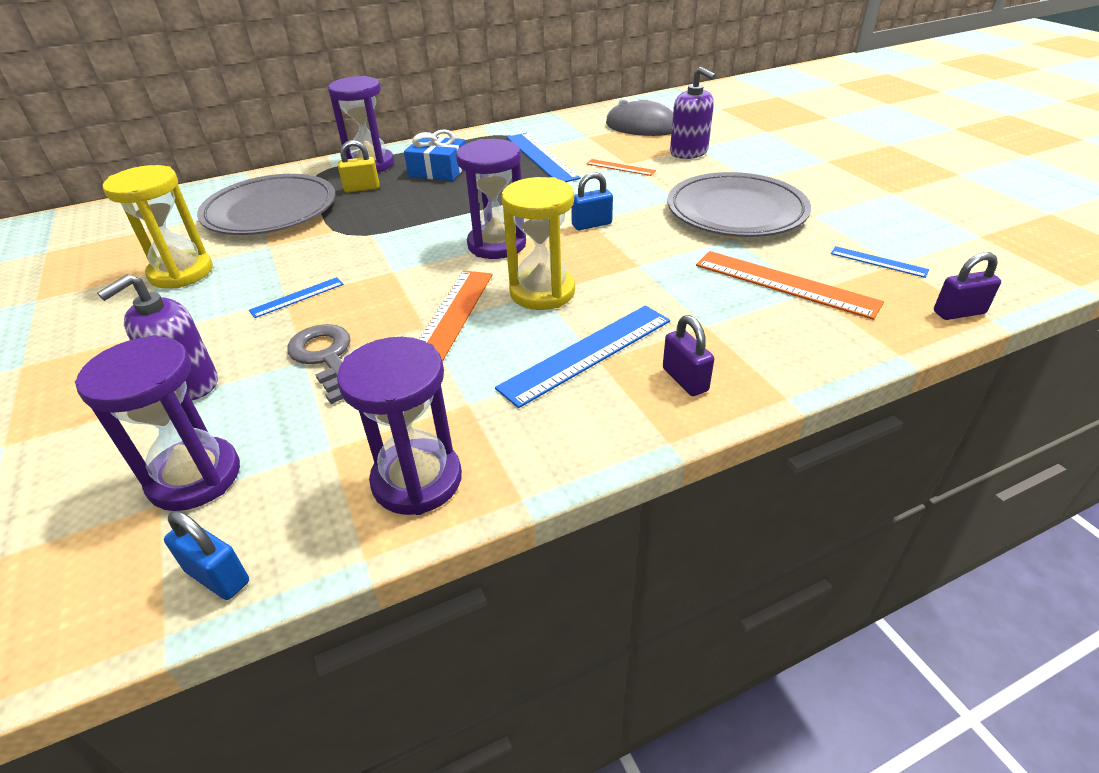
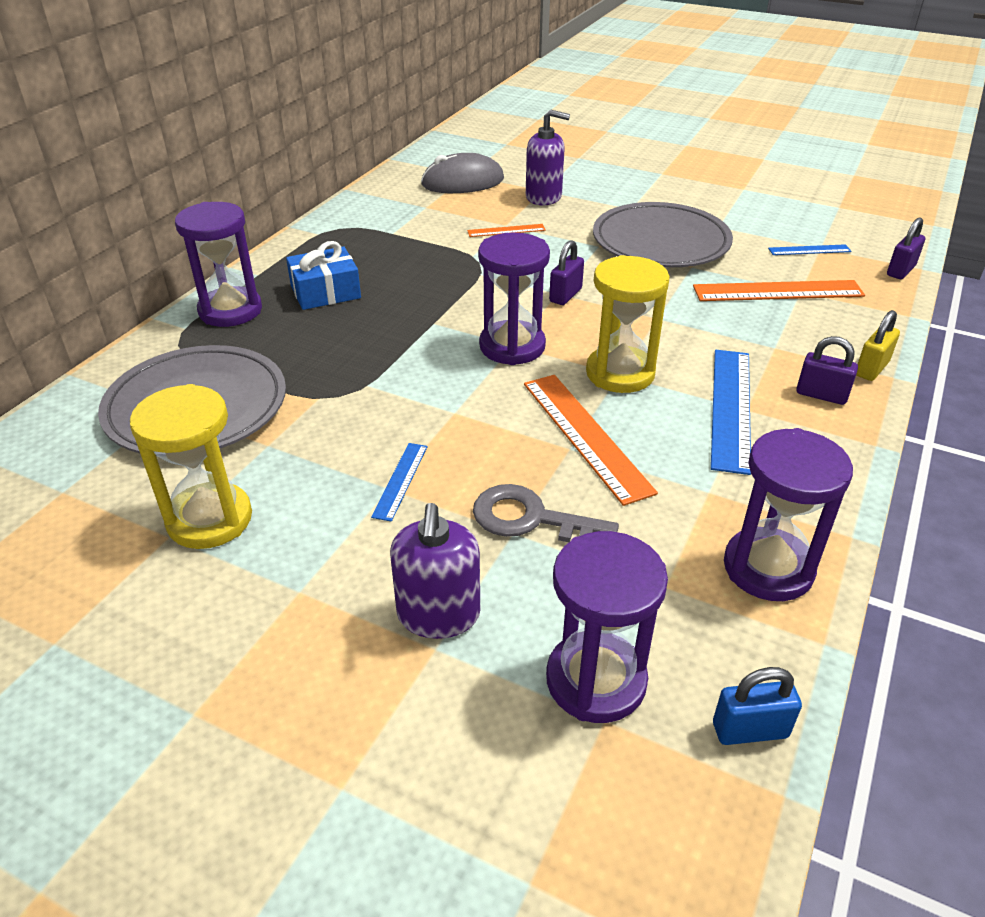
camera: 40 degrees left, 0 degrees up
(362, 188) = (268, 341): yellow padlock -> yellow padlock (871, 369)
(541, 157) = (413, 243): blue ruler -> none
(591, 224) = (565, 295): blue padlock -> purple padlock

